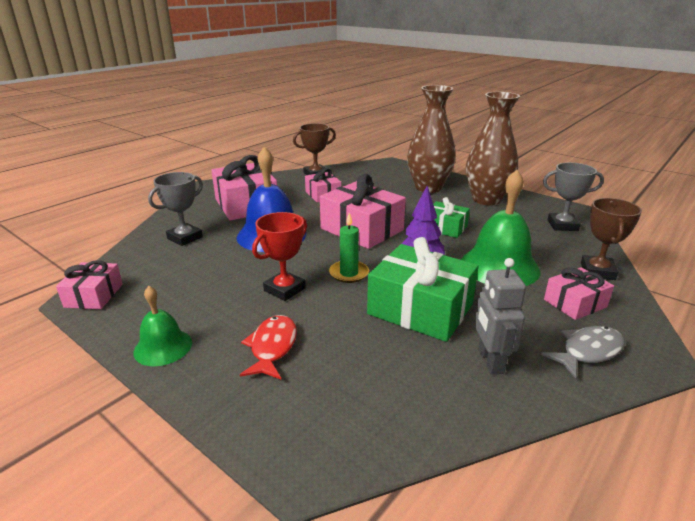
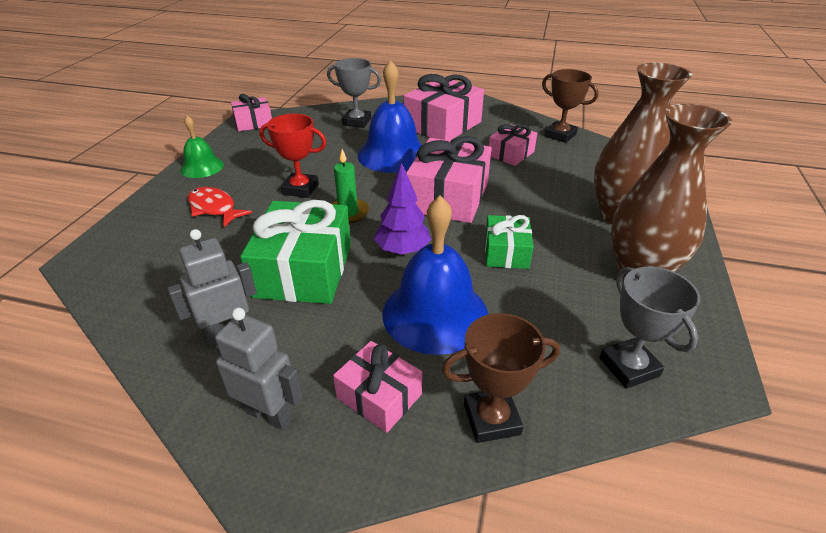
camera: 65 degrees right, 10 degrees up
(272, 347) = (214, 208): red fish -> red fish turned 120 degrees counterclockwise
(499, 266) = (435, 313): green bell -> blue bell
(588, 351) = (269, 414): grey fish -> grey robot

